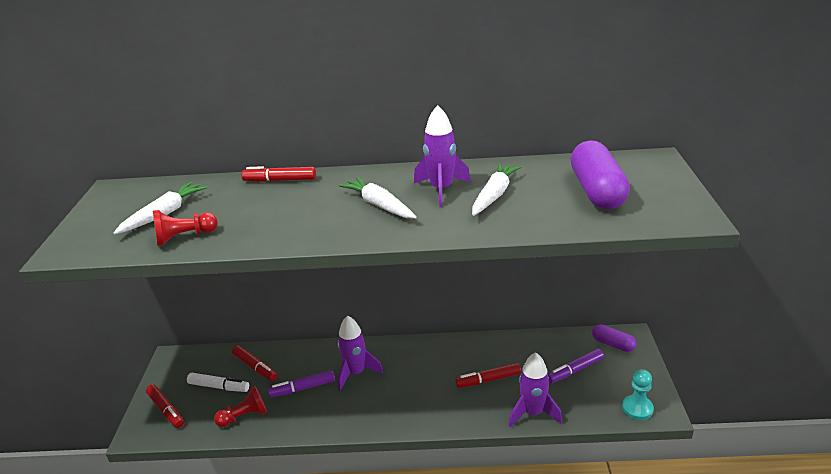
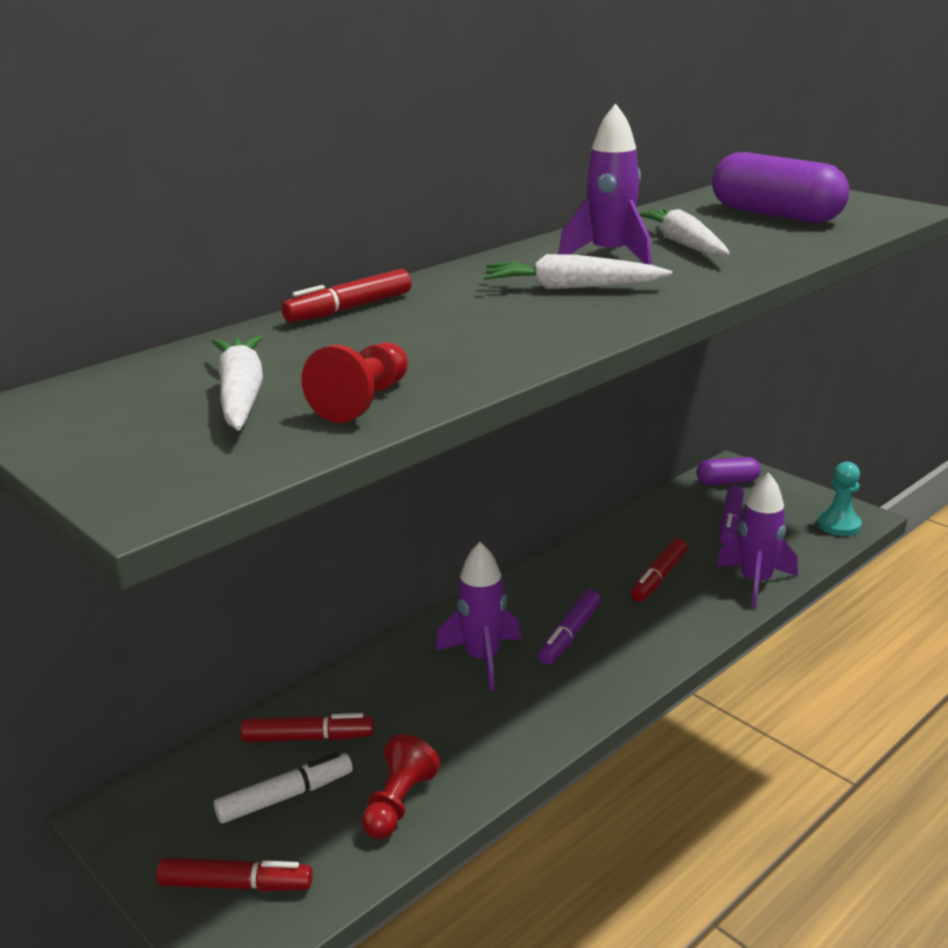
camera: 45 degrees left, 5 degrees down
(303, 388) = (434, 718): purple marker -> purple marker (570, 635)

